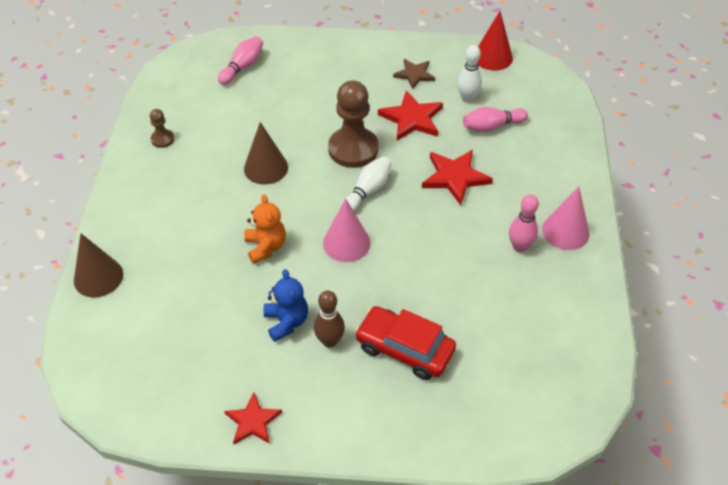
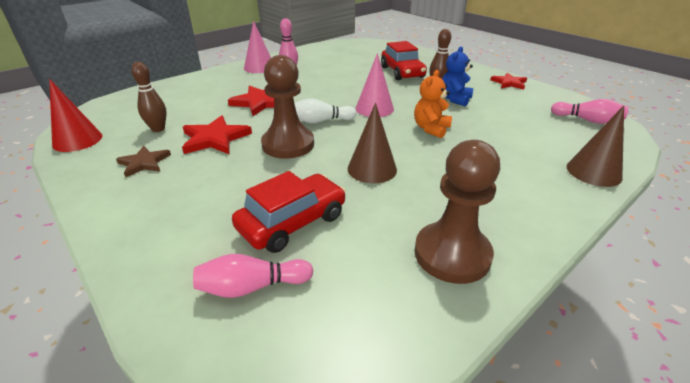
camera: 135 degrees left, 15 degrees down
(162, 139) = (452, 254): brown pawn -> brown pawn, size x2.16
(266, 102) = (292, 222): none -> red car
(467, 98) = (158, 129): white bowling pin -> brown bowling pin
(492, 126) = (186, 110): pink bowling pin -> pink bowling pin (587, 120)

